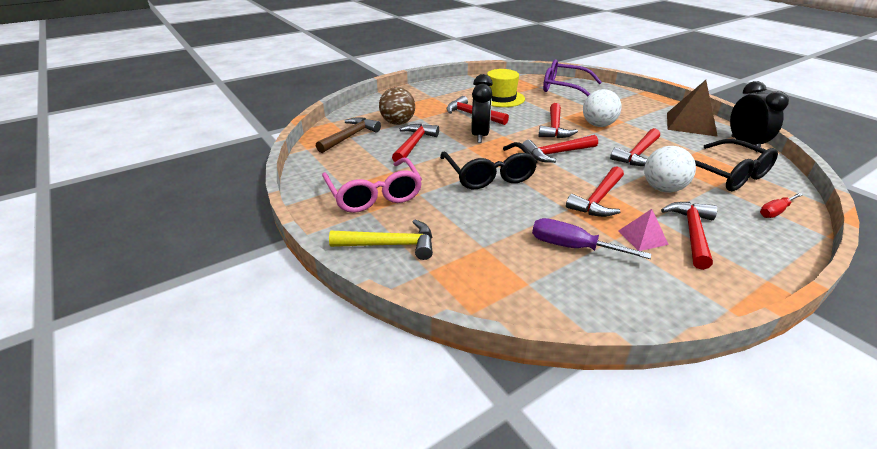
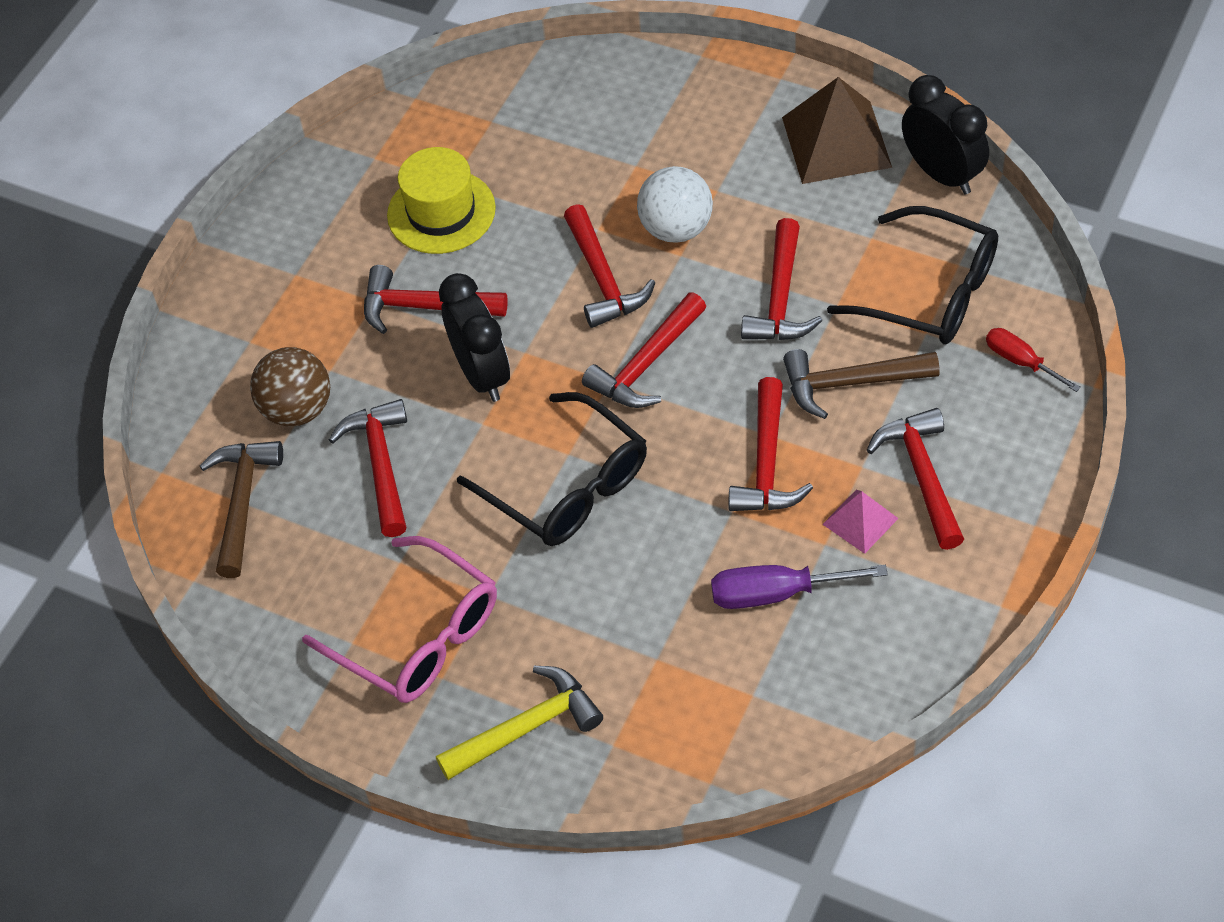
camera: 25 degrees left, 20 degrees up
(564, 88) = (547, 105): purple glasses -> none
(663, 189) = (851, 383): white ball -> brown hammer
(775, 212) = (1020, 361): red screwdriver -> red screwdriver turned 105 degrees clockwise

